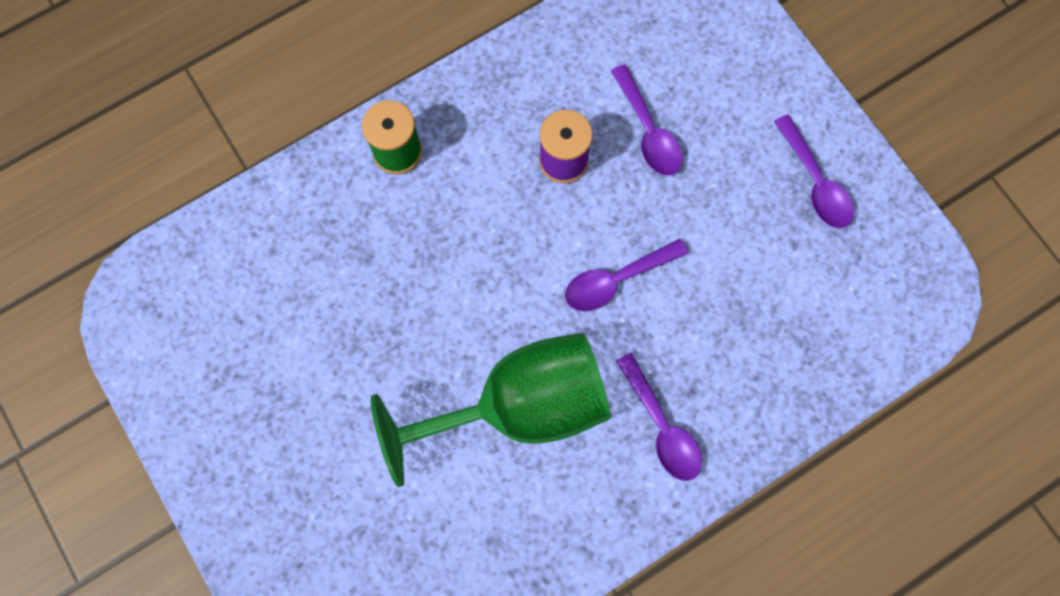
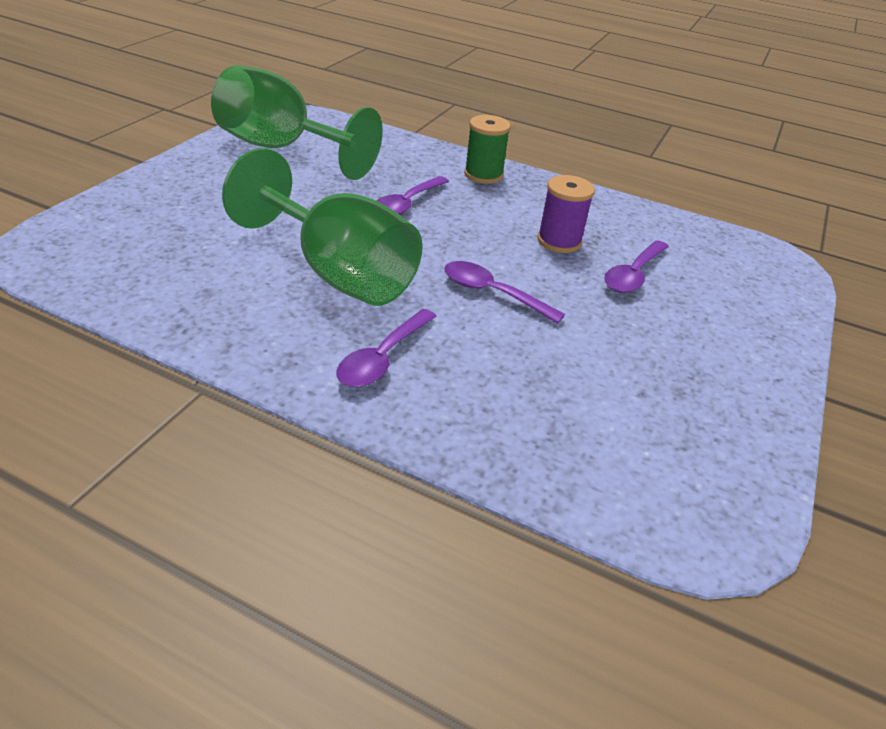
camera: 55 degrees right, 35 degrees down
(223, 352) = (282, 149): none -> green goblet
(815, 182) = (715, 387): purple spoon -> purple spoon (406, 204)

